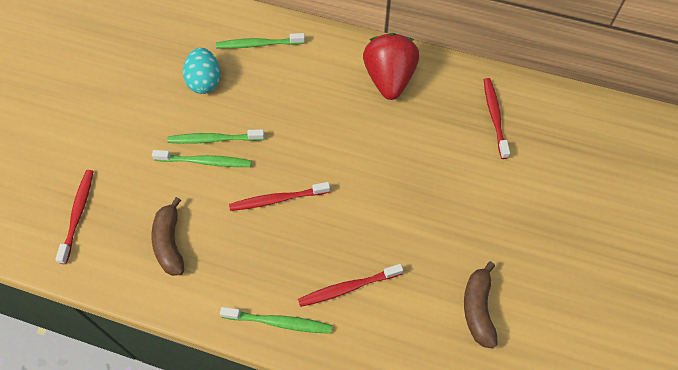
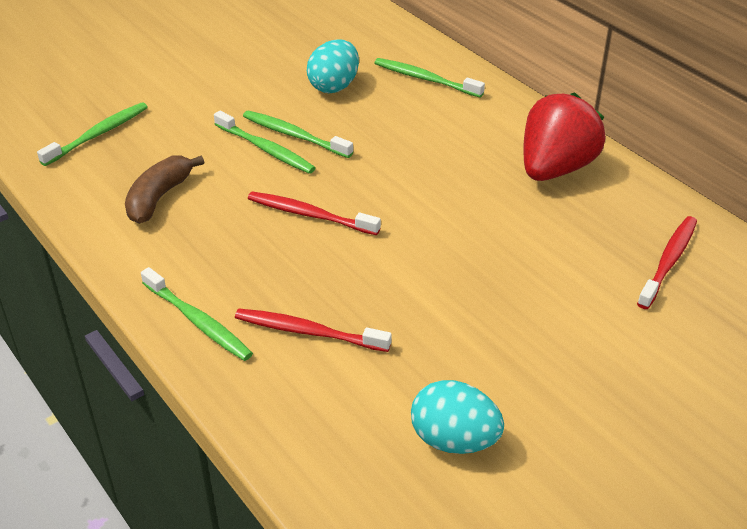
camera: 35 degrees right, 20 degrees down
(78, 214) = (98, 134): red toothbrush -> green toothbrush
(478, 309) = (454, 440): brown banana -> turquoise egg

